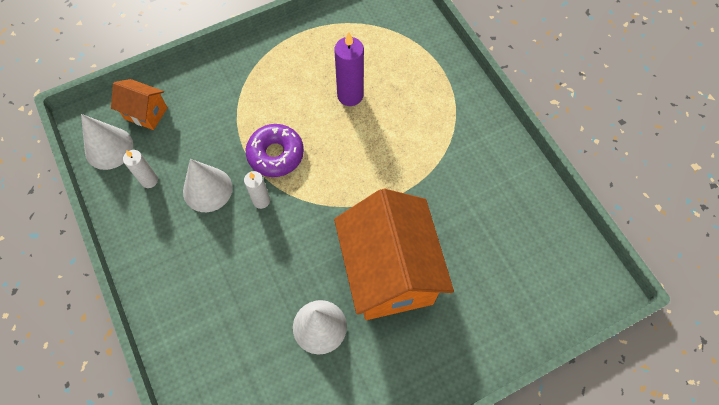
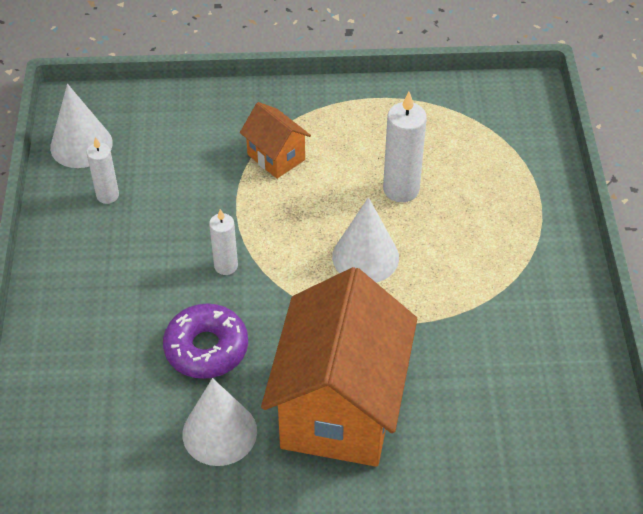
camera: 25 degrees right, 15 degrees down
(146, 113) = (143, 123): orange house -> orange house (276, 157)
(207, 189) = (169, 230): white cone -> white cone (365, 257)
(275, 154) = (271, 221): purple donut -> purple donut (206, 348)
(350, 95) = (401, 189): purple candle -> white candle

